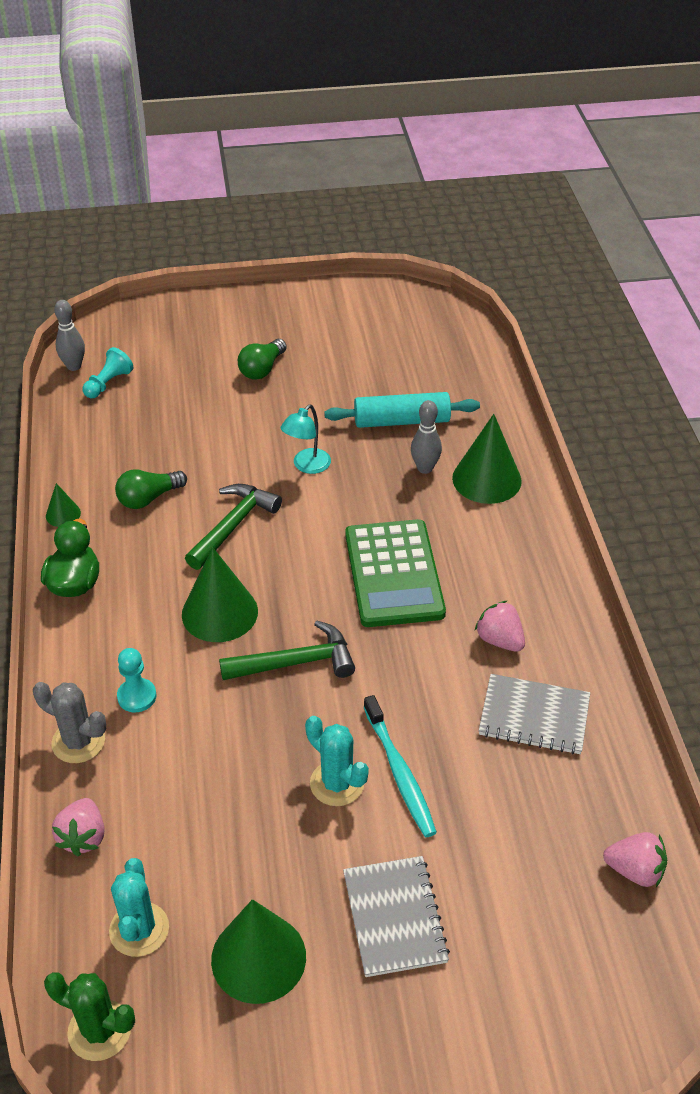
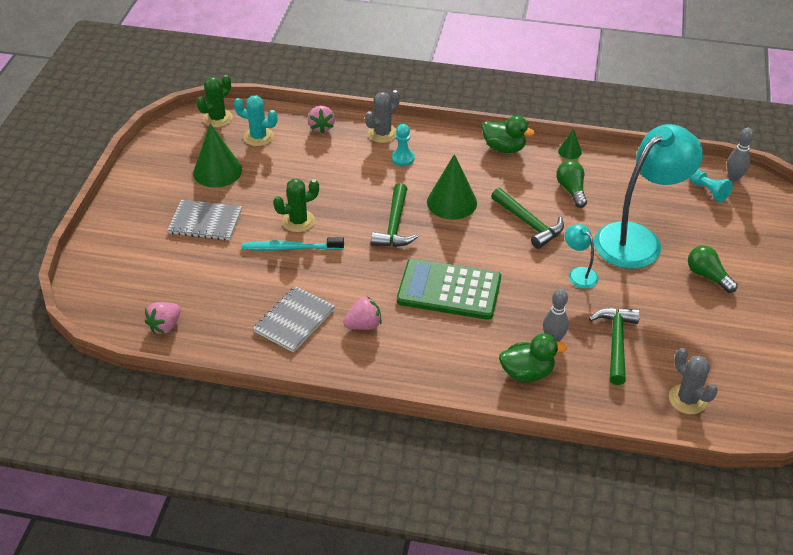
camera: 110 degrees right, 0 degrees up
(83, 837) = (321, 127): pink strawberry -> pink strawberry turned 120 degrees counterclockwise
(222, 428) = (637, 239): none -> turquoise lamp
(337, 783) = (298, 221): turquoise cactus -> green cactus
(401, 421) = (616, 342): turquoise rolling pin -> green hammer
(451, 364) = (687, 399): none -> grey cactus
(486, 479) = (527, 373): green cone -> green duck

